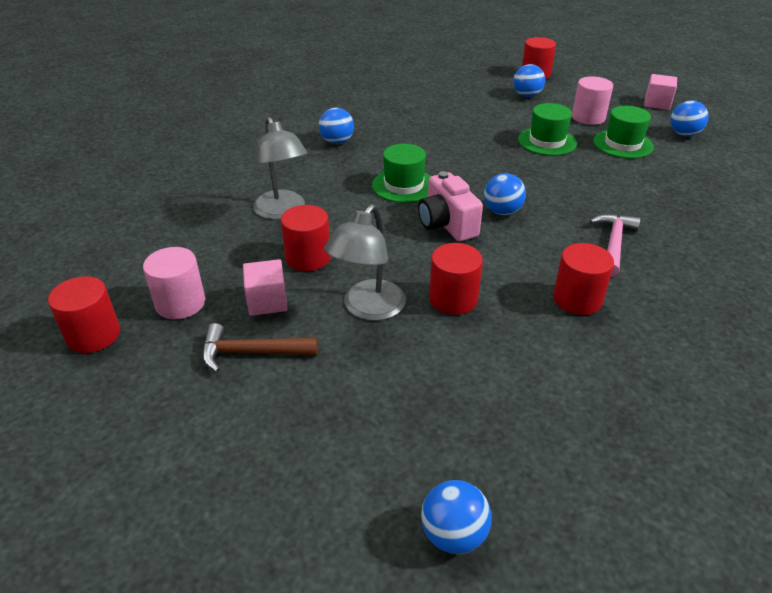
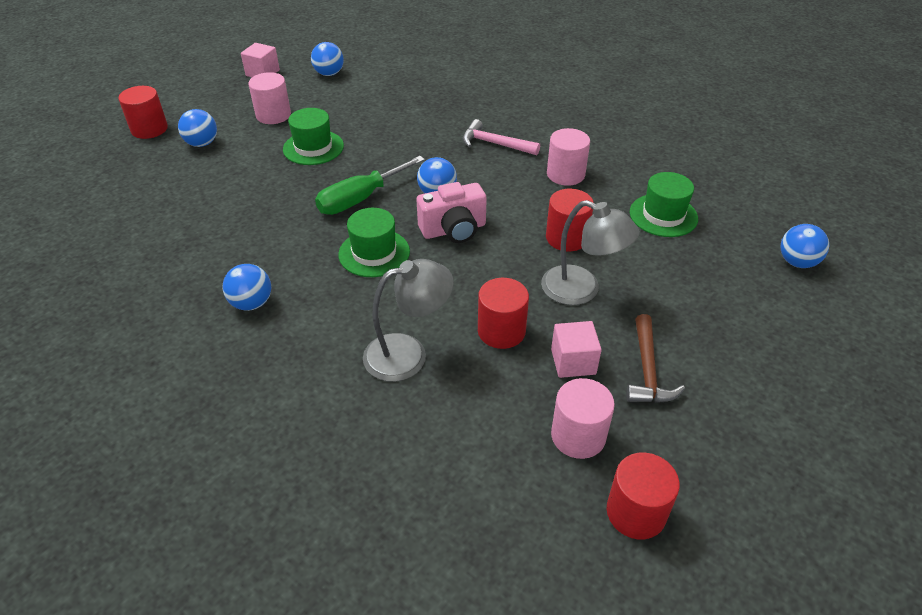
camera: 85 degrees left, 5 degrees up
(478, 172) = (360, 199): none -> green screwdriver
(577, 299) = (565, 174): red cylinder -> pink cylinder
(623, 144) = (335, 107): green hat -> green hat (663, 215)

